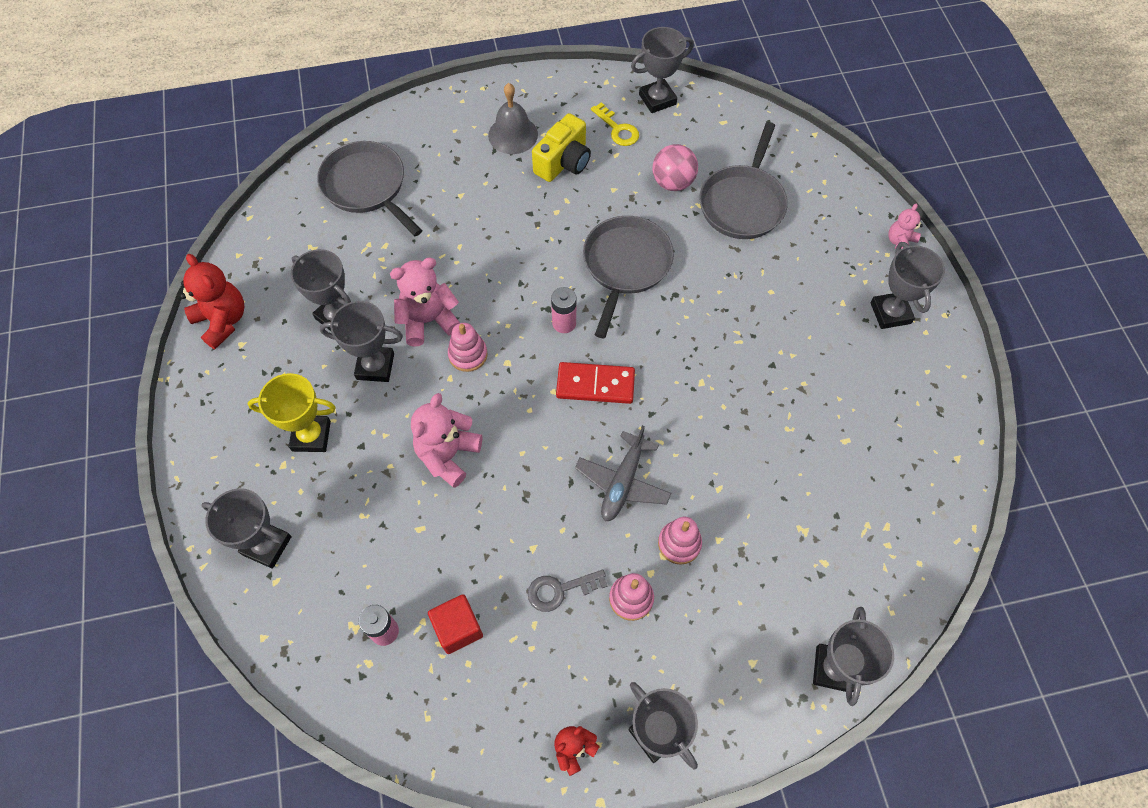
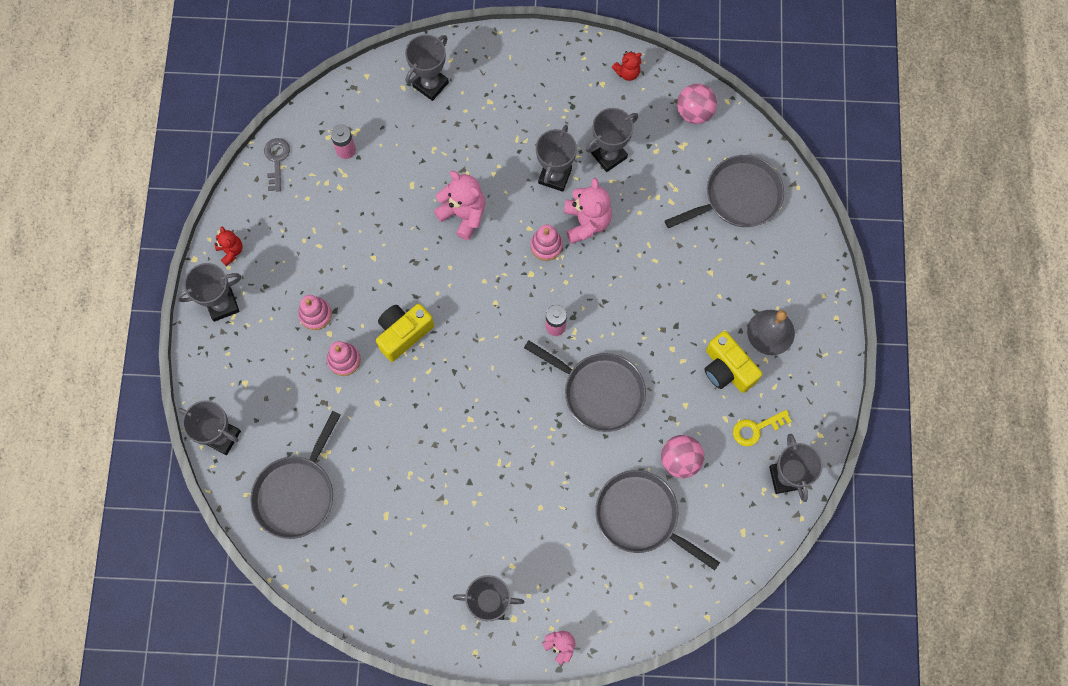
camera: 105 degrees right, 10 degrees up
(222, 321) = (627, 72): red teddy bear -> red teddy bear, size x0.58
(268, 245) = (694, 112): none -> pink ball
(311, 436) = (507, 123): yellow trophy -> none
(458, 628) = (332, 196): red cube -> none
(560, 590) = (337, 268): grey key -> grey key (276, 160)
(595, 385) = (491, 336): red domino -> none
(623, 482) = (403, 333): grey plane -> yellow camera
(864, 549) = (297, 493): none -> grey pan

